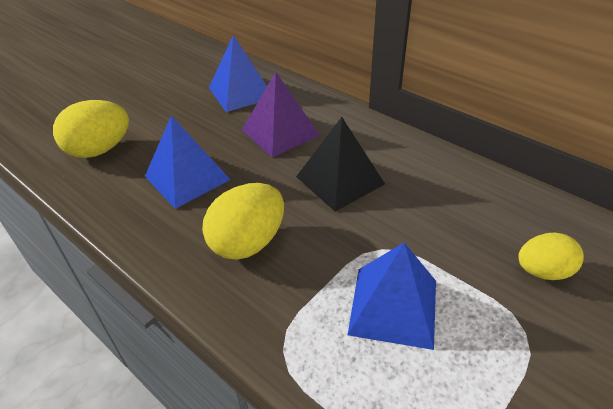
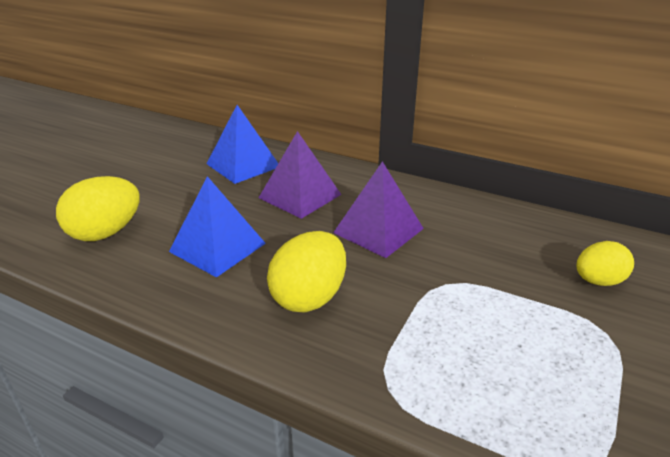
camera: 15 degrees left, 10 degrees down
(340, 180) = (378, 230): black pyramid -> purple pyramid
(393, 306) = (479, 331): blue pyramid -> none

